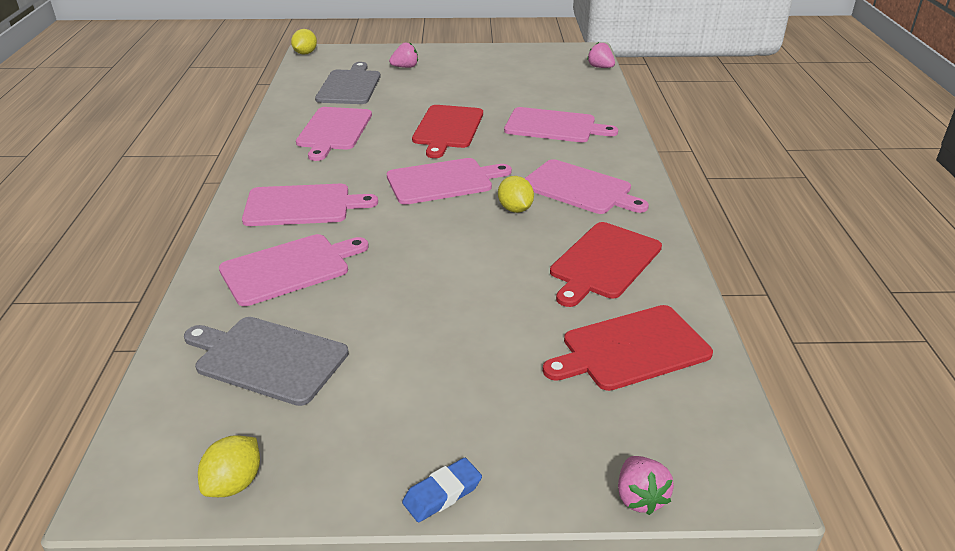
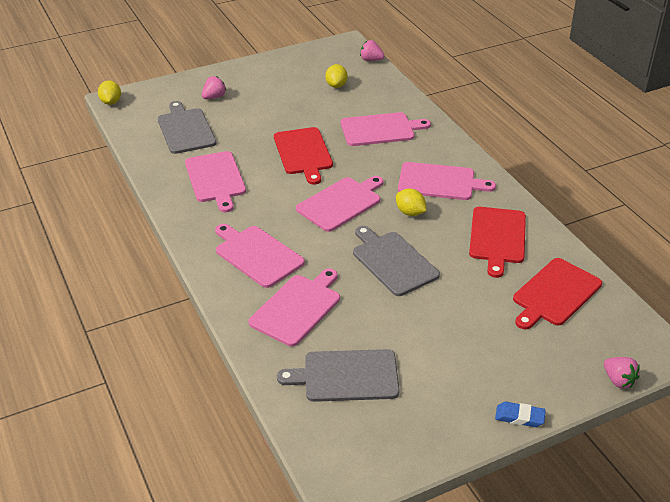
camera: 25 degrees left, 5 degrees up
(234, 483) = (402, 456): yellow lemon -> yellow lemon (336, 85)
(302, 205) = (257, 255): pink cutting board -> pink cutting board turned 105 degrees counterclockwise
(442, 494) = (519, 417): blue eraser -> blue eraser turned 75 degrees clockwise
(447, 252) = (393, 261): none -> grey cutting board

